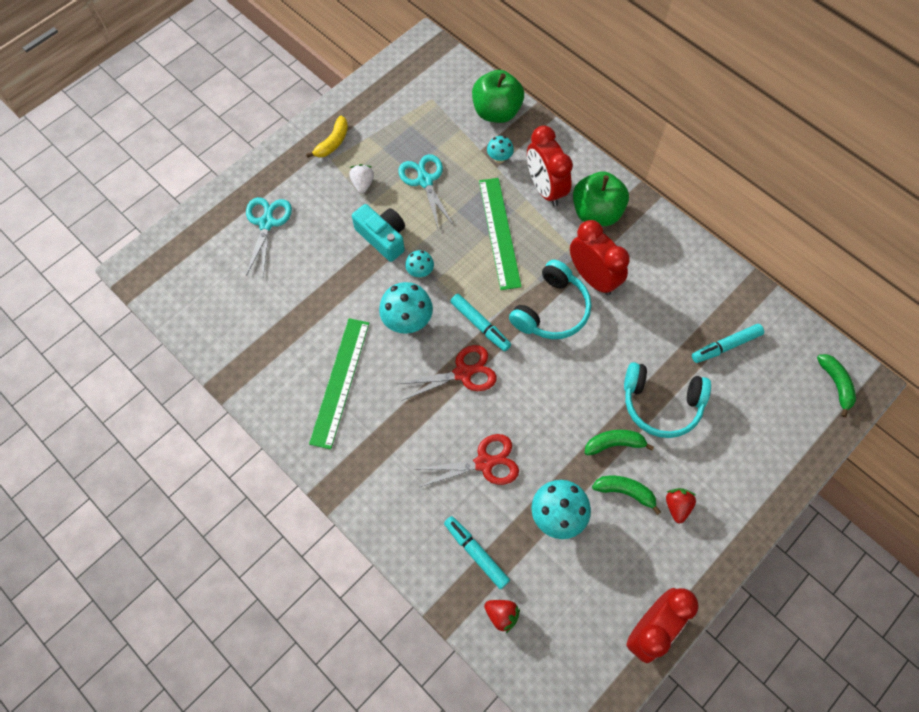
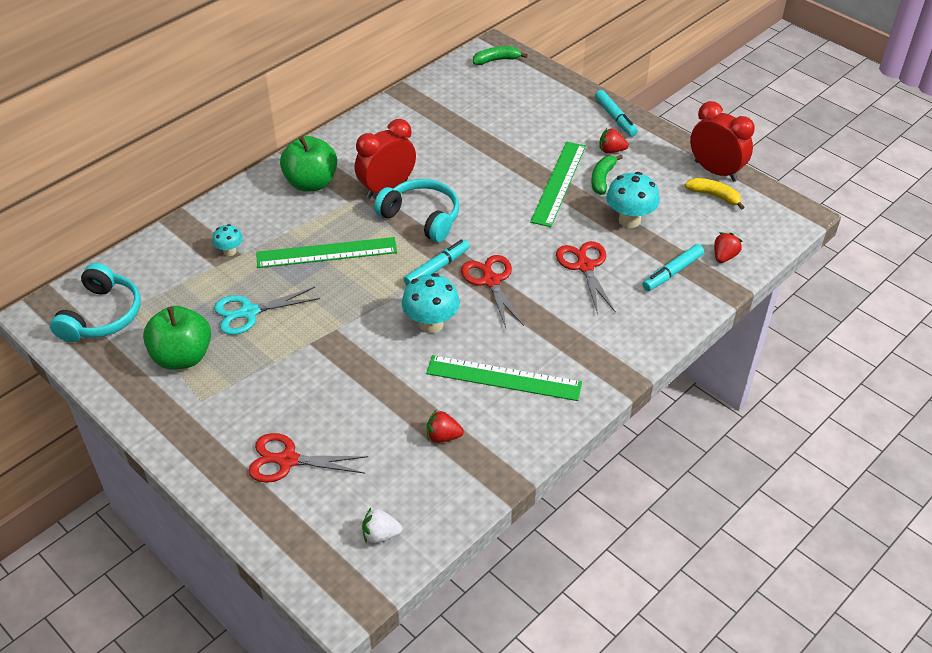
camera: 90 degrees left, 20 degrees down
(266, 223) = (288, 460): turquoise scissors -> red scissors
(279, 333) = (443, 436): none -> red strawberry
(333, 142) = (175, 399): yellow banana -> yellow banana (714, 196)
(362, 184) = (243, 368): white strawberry -> white strawberry (380, 535)
(382, 237) = (322, 347): turquoise camera -> none
(420, 272) = (370, 315): turquoise mushroom -> none
(496, 112) = (164, 253): green apple -> green apple (182, 357)
(545, 189) = (276, 218): red clock -> none
(614, 443) = (558, 183): green banana -> green ruler
(661, 404) = (518, 153): turquoise headphones -> turquoise headphones (102, 315)
(726, 346) = (461, 113): turquoise marker -> turquoise marker (615, 118)

